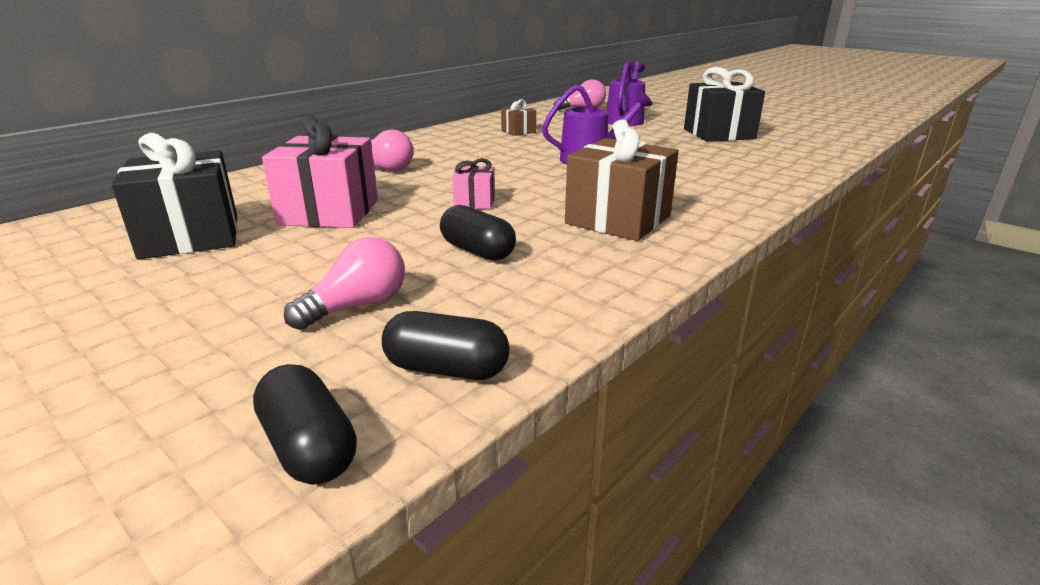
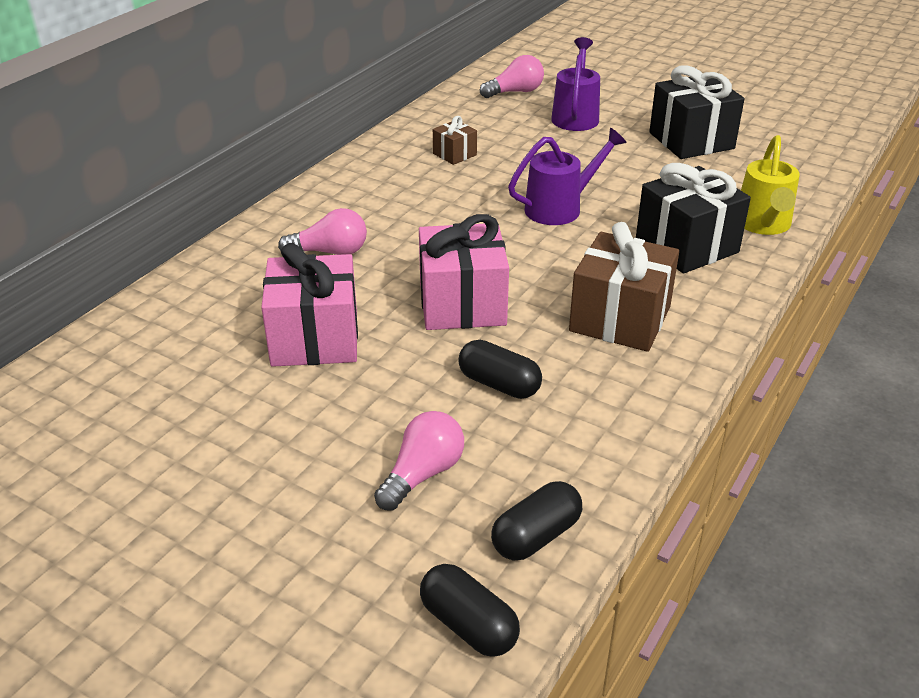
camera: 10 degrees left, 10 degrees up
(191, 237) = (192, 395): black gift -> black gift (686, 246)
(446, 369) = (536, 536): black capsule -> black capsule turned 45 degrees counterclockwise
(474, 202) = (462, 304): pink gift -> pink gift, size x2.02
(774, 176) = (763, 225): none -> yellow watering can

